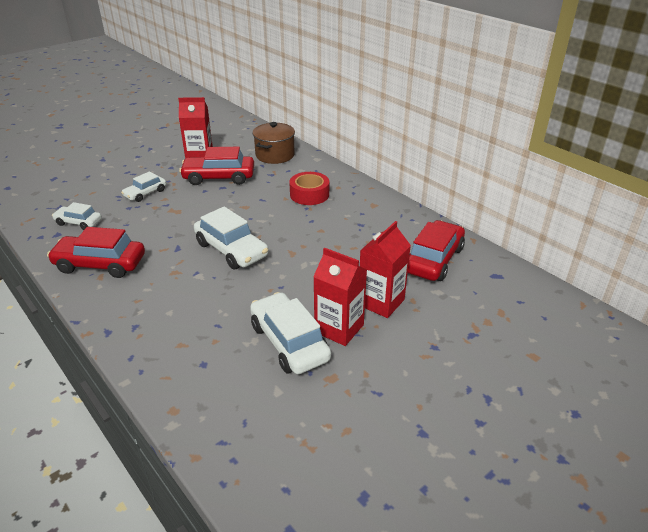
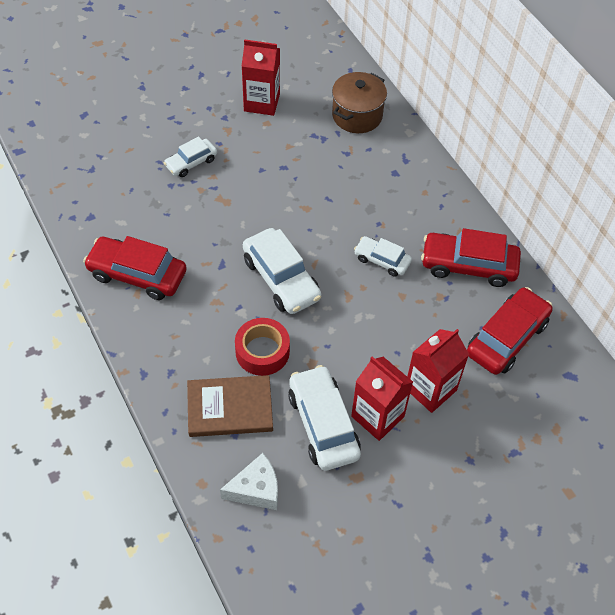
camera: 10 degrees right, 20 degrees up
(78, 222) = (114, 201): white car -> white car (382, 260)
(196, 344) = (230, 408): none -> brown book
(219, 177) = (281, 148): red car -> red car (468, 265)
(231, 405) = (256, 489): none -> white cheese
(309, 194) = (387, 200): red tape -> red tape (262, 351)

